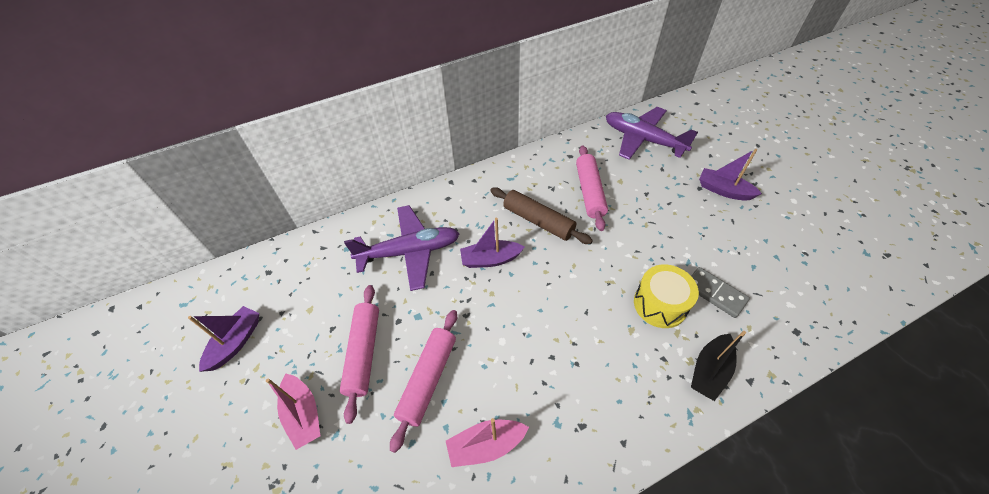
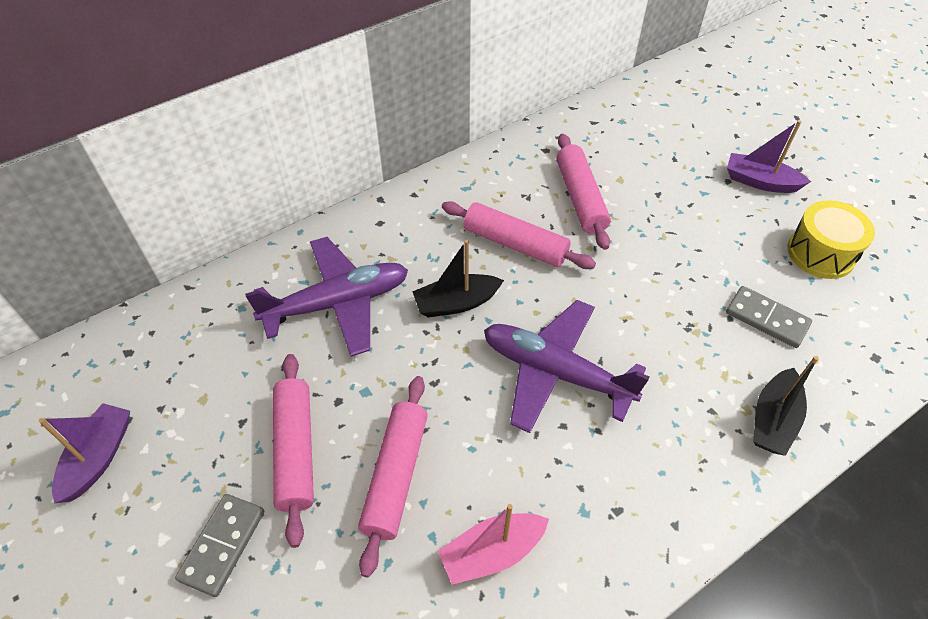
camera: 10 degrees left, 0 degrees up
(303, 414) = (222, 545): pink boat -> grey domino
(490, 259) = (456, 303): purple boat -> black boat
(538, 221) = (515, 244): brown rolling pin -> pink rolling pin
(642, 139) = (642, 120): purple plane -> purple plane (555, 372)
(660, 304) = (697, 340): yellow drum -> yellow drum (821, 253)

